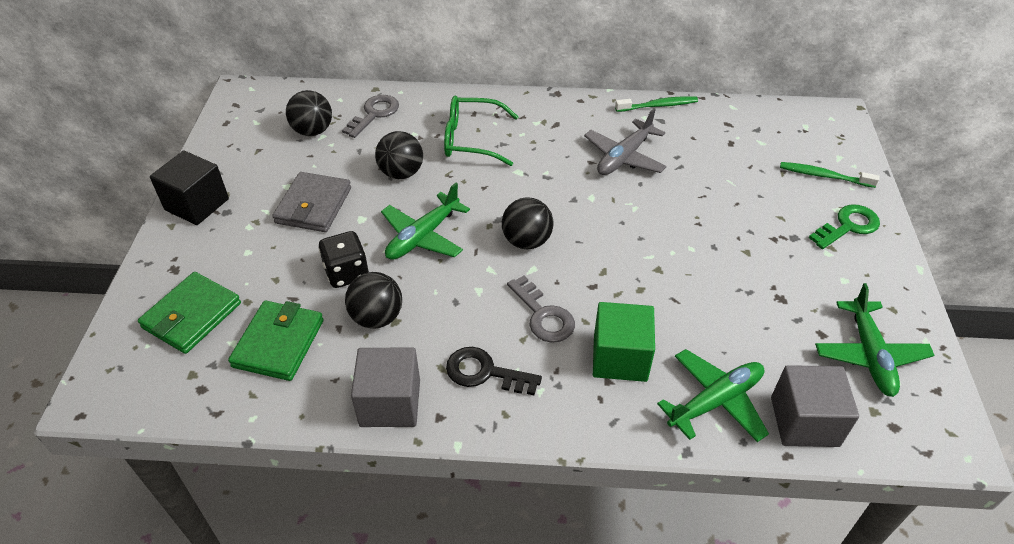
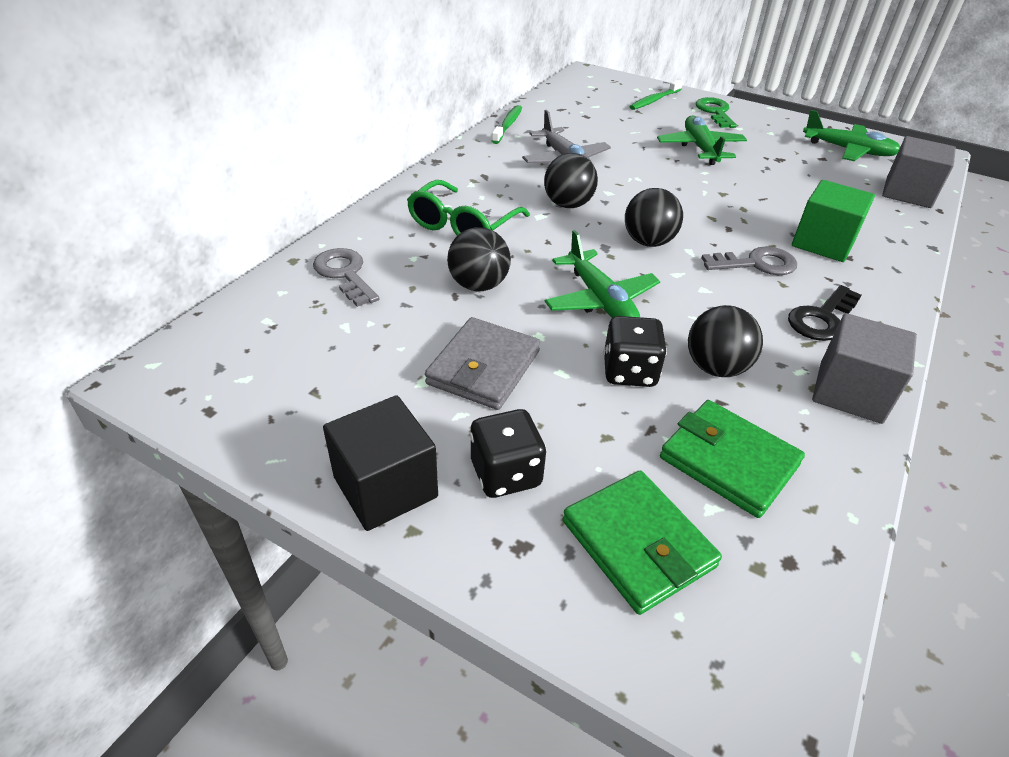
camera: 65 degrees left, 5 degrees down
(225, 245) = (506, 473): none -> black dice
(313, 131) = (325, 331): black ball -> black ball (568, 204)
(314, 205) = (484, 368): grey wallet -> grey wallet turned 75 degrees clockwise
(715, 401) = (882, 218): green plane -> green plane (700, 148)

